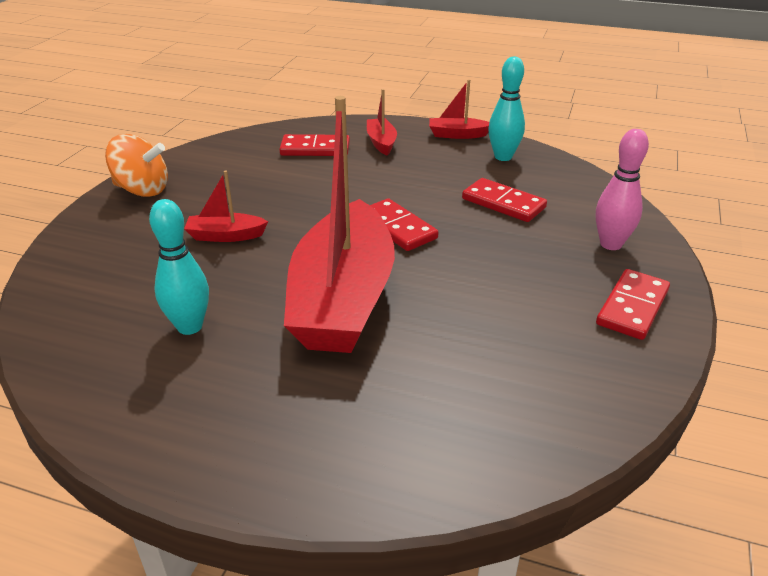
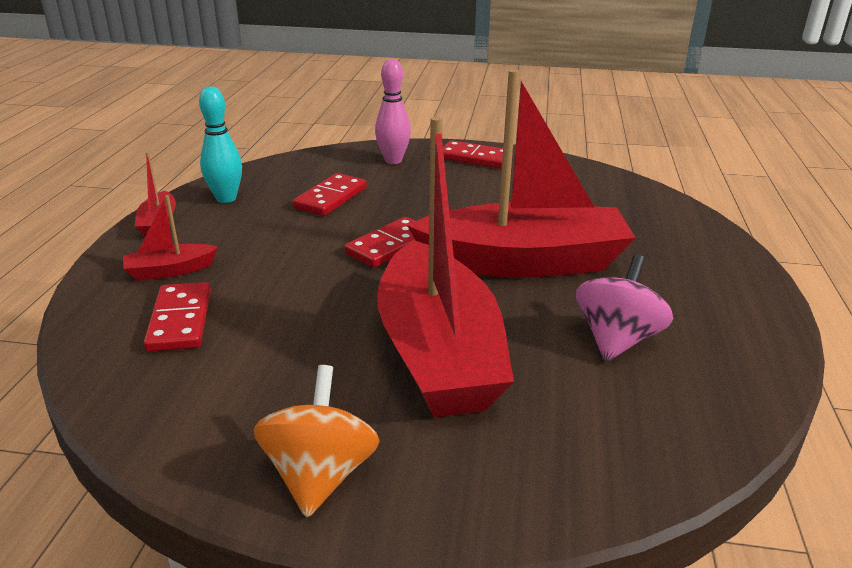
camera: 100 degrees left, 5 degrees down
(190, 326) = (616, 339): turquoise bowling pin -> pink spinning top
(225, 236) = (438, 353): red boat -> red boat, size x2.44

